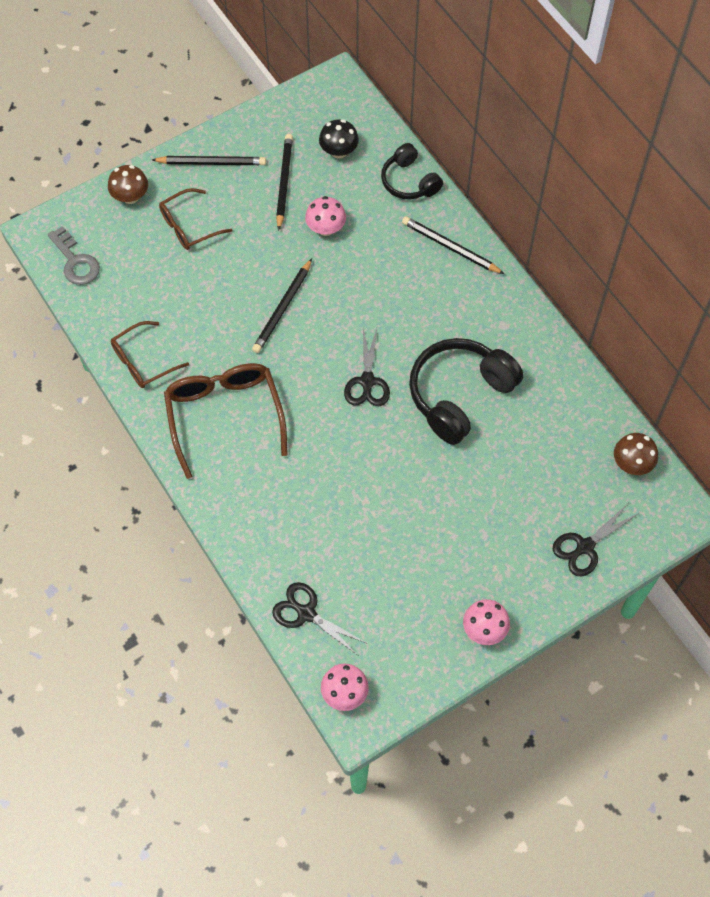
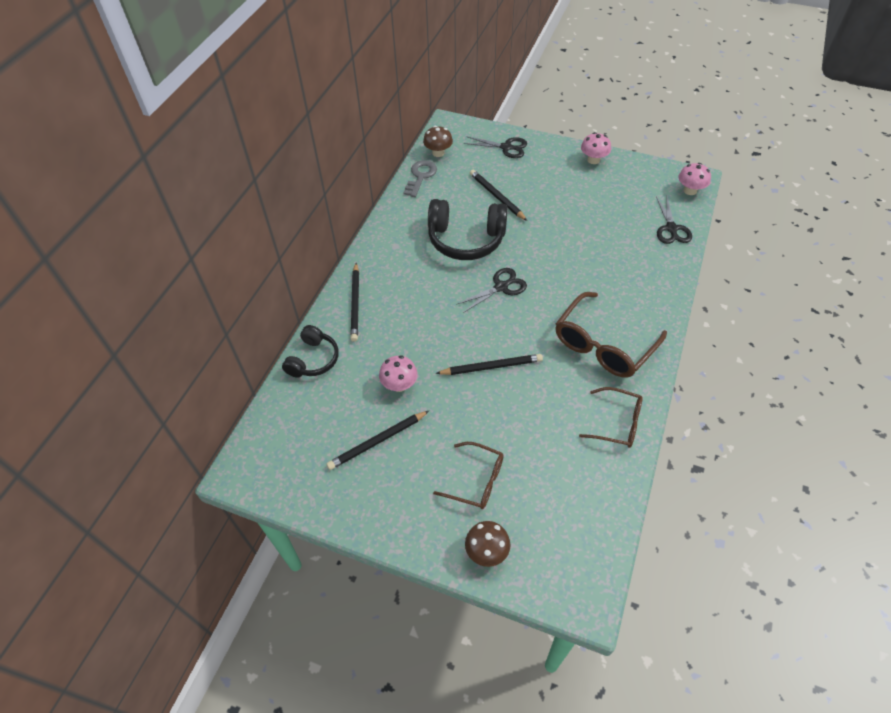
camera: 125 degrees left, 10 degrees down
(75, 261) = (586, 544): grey key -> grey key (421, 176)
(211, 163) = (399, 511): black pencil -> black pencil (497, 196)
(339, 151) = (317, 423): black mushroom -> none

